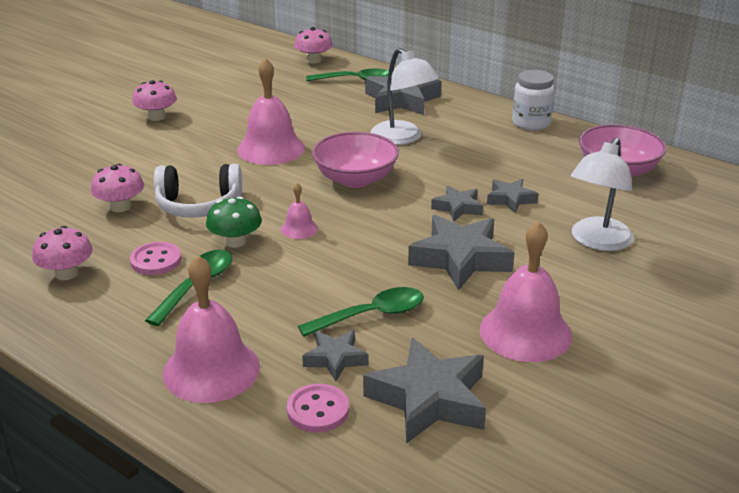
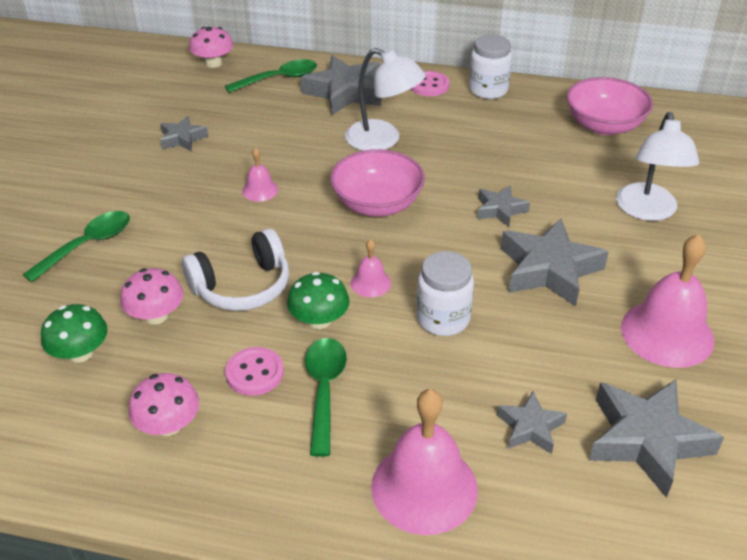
camera: 25 degrees left, 10 degrees up
(49, 215) = (80, 353): none -> green mushroom
(156, 117) = (97, 182): pink mushroom -> none
(271, 148) = (260, 190): pink bell -> pink bell, size x0.48
(318, 410) = (562, 493): pink button -> pink button (429, 85)
(334, 267) = (443, 319): none -> white jar
(371, 315) = (522, 363): green spoon -> green spoon (87, 245)
(510, 199) = (539, 186): grey star -> grey star (182, 138)

